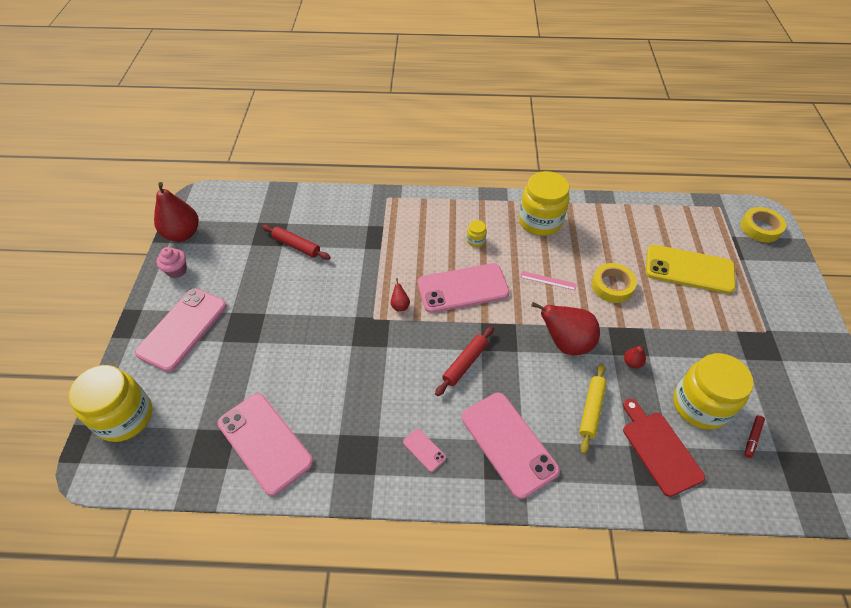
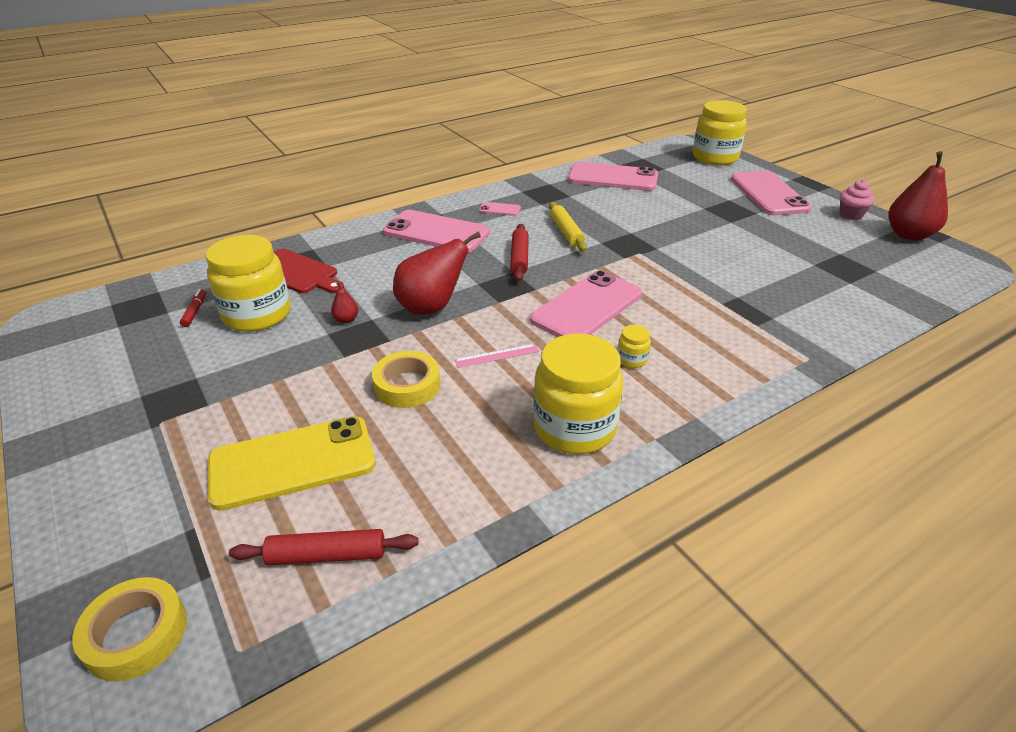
camera: 145 degrees right, 15 degrees down
(296, 246) = (801, 269): red rolling pin -> red rolling pin (327, 555)
(400, 305) = (629, 269): red pear -> none
(591, 410) = (374, 273): yellow rolling pin -> yellow rolling pin (566, 232)

